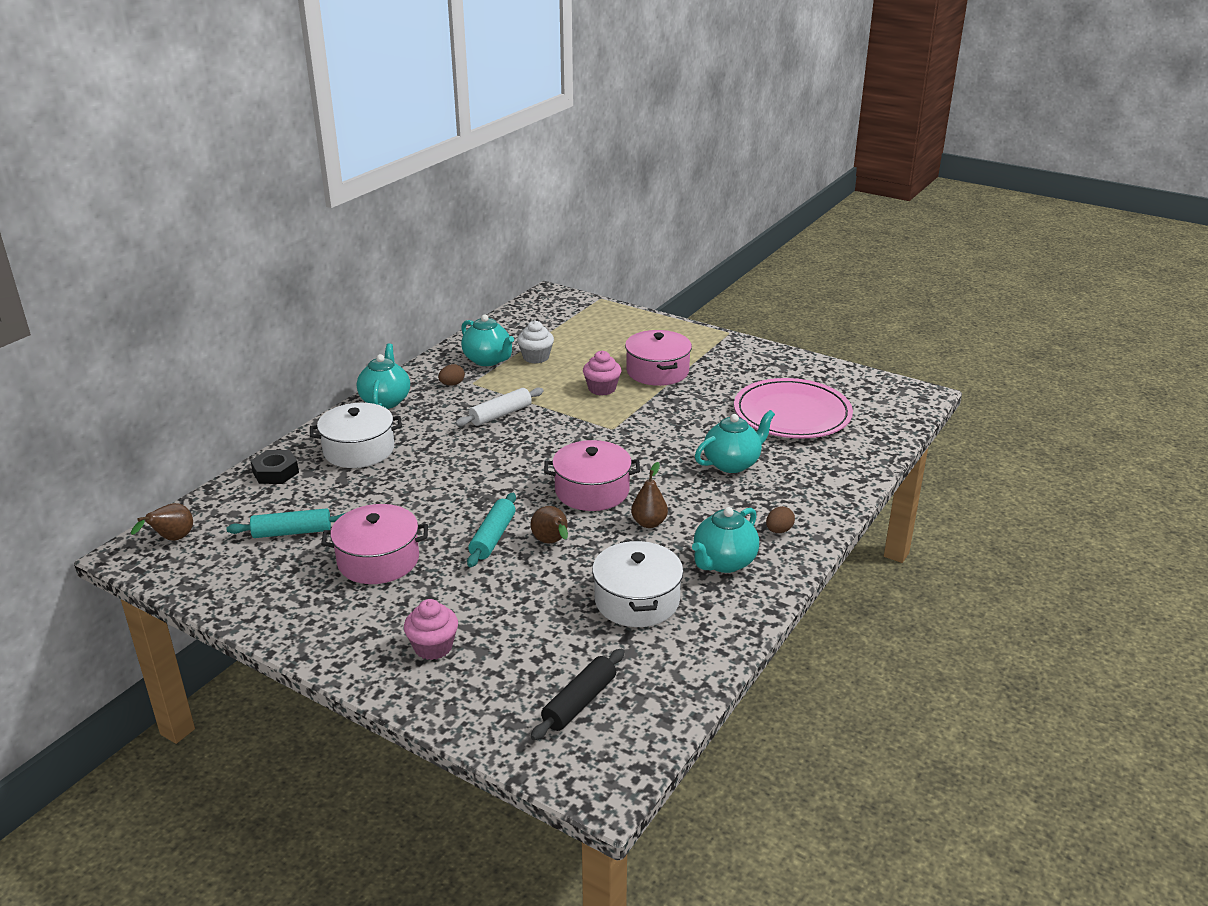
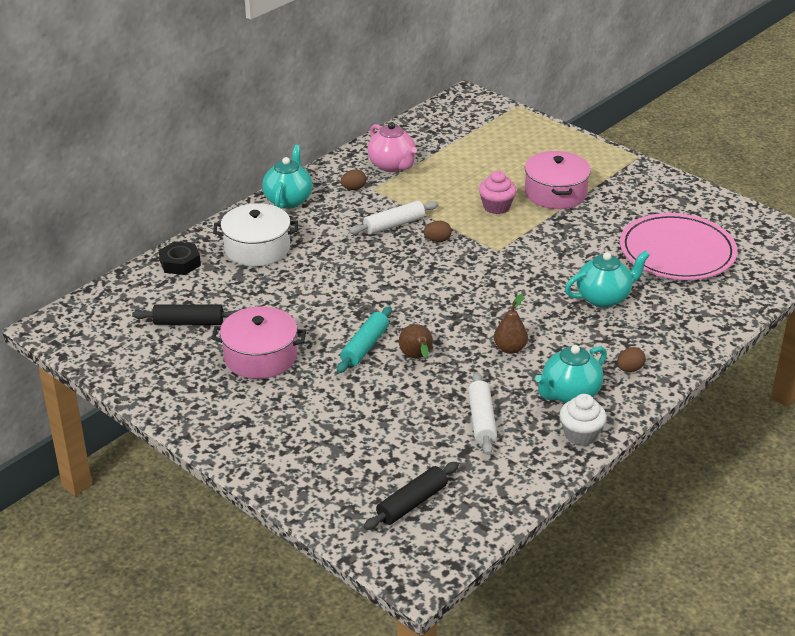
camera: 10 degrees right, 5 degrees up
(172, 539) = (85, 318): brown pear -> none
(292, 532) = (189, 322): turquoise rolling pin -> black rolling pin
(433, 647) = (296, 440): pink cupcake -> none
(488, 360) = (392, 166): turquoise teapot -> pink teapot
(536, 357) = (439, 167): white cupcake -> white cupcake (581, 435)
(548, 425) = (437, 240): none -> brown egg
(592, 491) = (464, 311): pink pot -> none
(637, 600) = (482, 420): white pot -> white rolling pin

